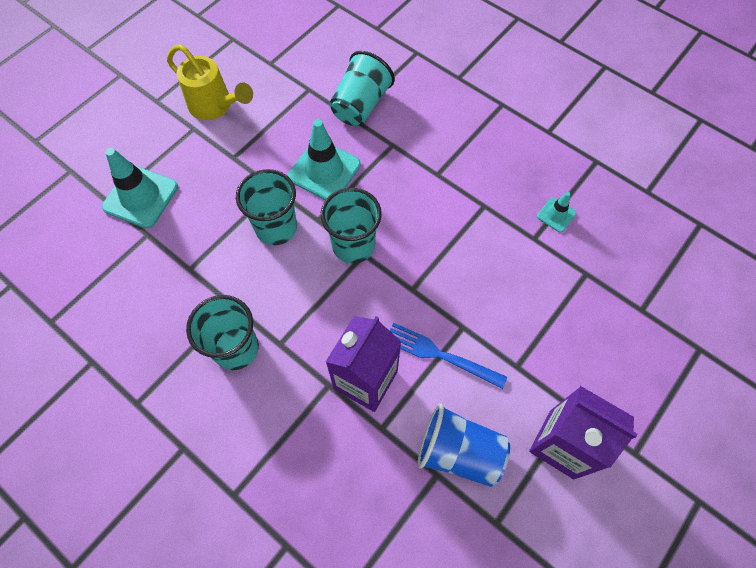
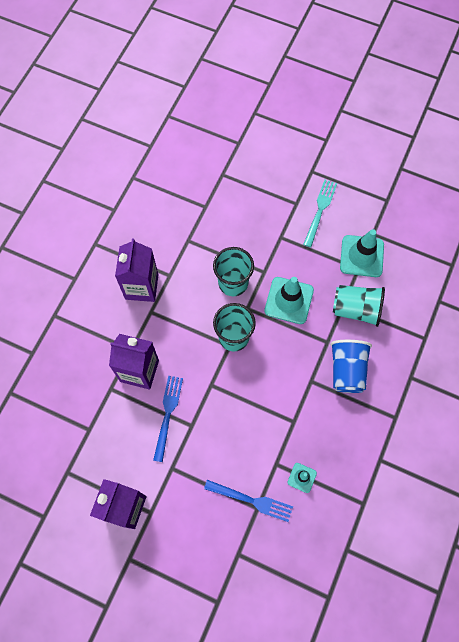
camera: 75 degrees right, 5 degrees up
(141, 197) = (232, 192): turquoise traffic cone -> turquoise traffic cone (361, 256)
(215, 106) = (320, 210): yellow watering can -> turquoise fork
(236, 348) = (141, 287): turquoise cup -> purple carton
(458, 452) = (106, 440): blue cup -> blue cup (347, 370)
(576, 278) = (251, 500): none -> blue fork

